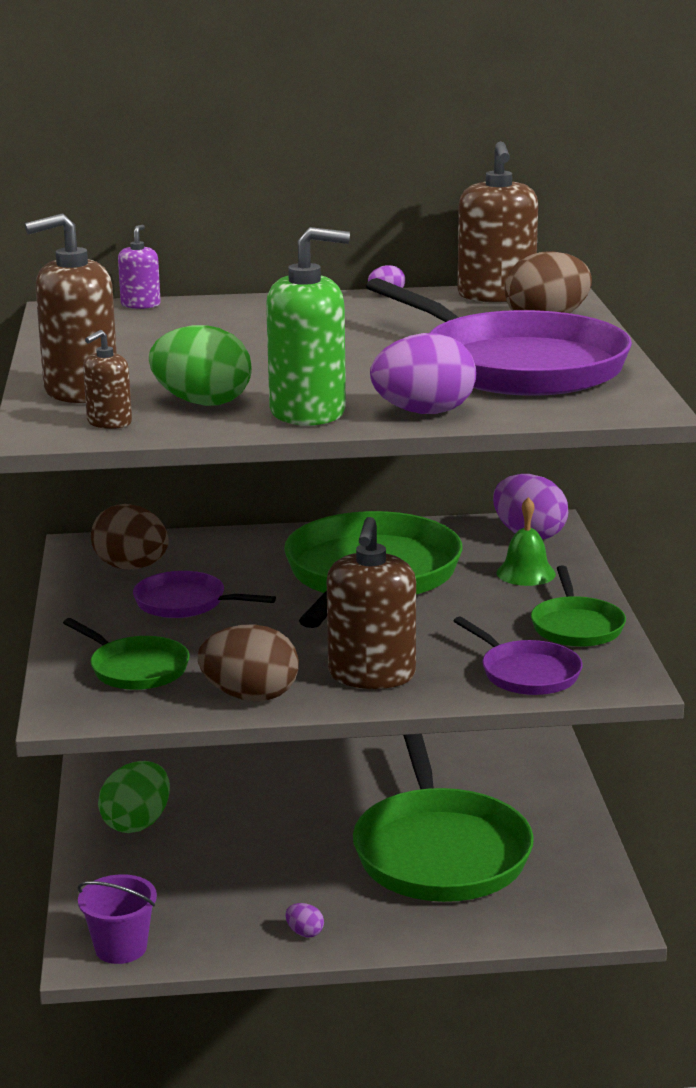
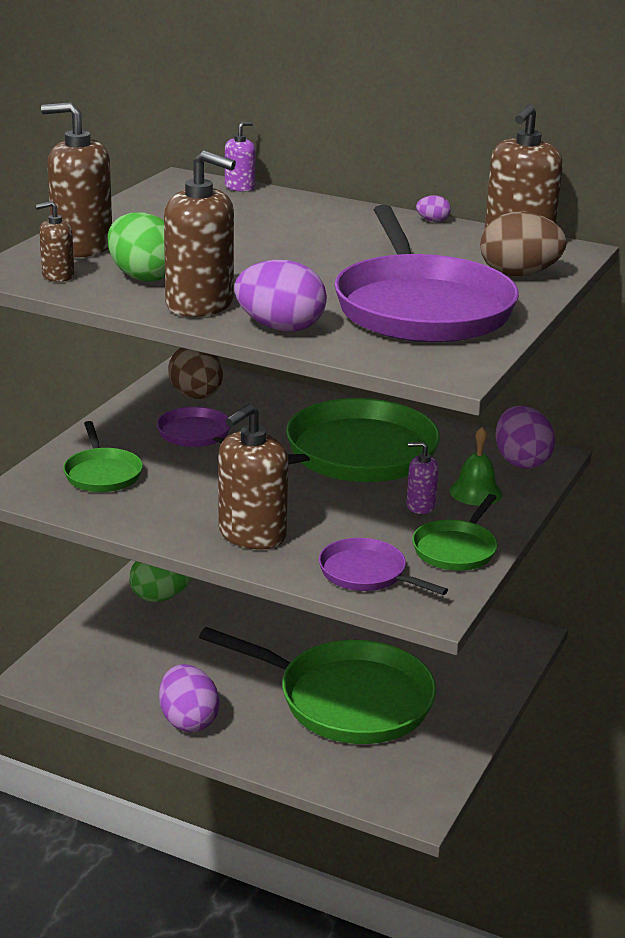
camera: 30 degrees right, 5 degrees up
(121, 948) = (60, 681): purple bucket -> none
(250, 696) = (149, 521): brown egg -> none
(304, 933) = (188, 721): purple egg -> purple egg, size x2.24
(308, 412) = (200, 304): green soap dispenser -> brown soap dispenser
(440, 852) = (348, 700): green pan -> green pan turned 90 degrees counterclockwise
(493, 600) = (420, 506): none -> purple soap dispenser
(527, 673) = (366, 573): purple pan -> purple pan turned 135 degrees clockwise

